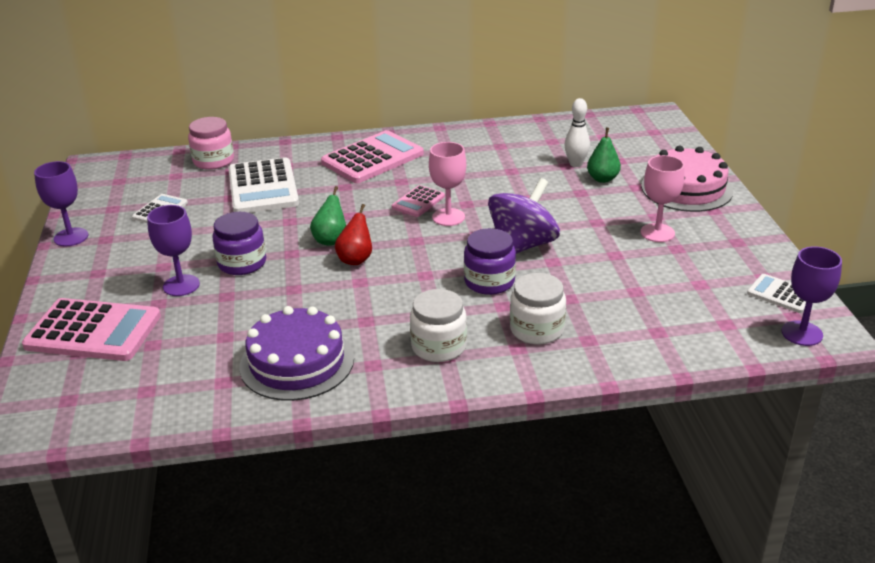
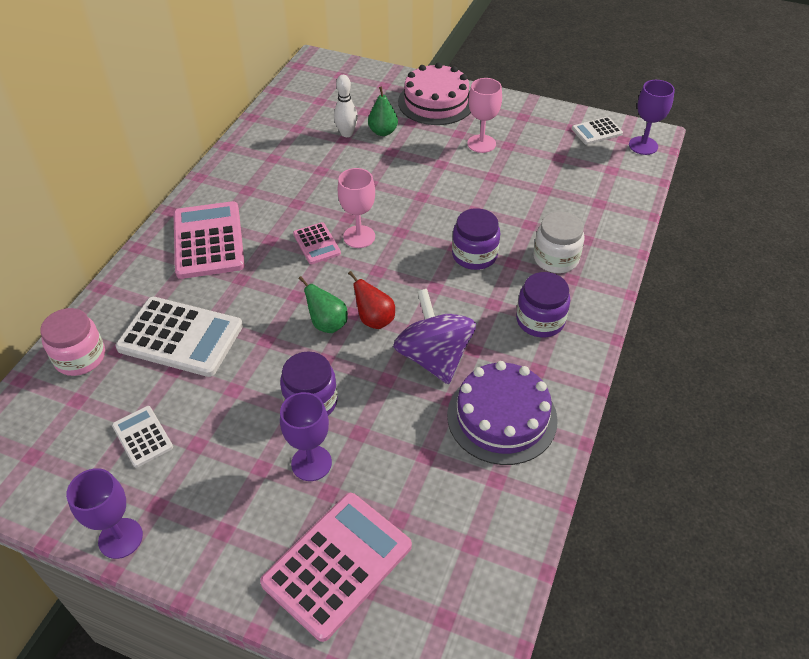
camera: 60 degrees left, 15 degrees up
(438, 346) = (540, 320): white jar -> purple jar
(522, 245) = (439, 215): purple spinning top -> purple spinning top (434, 357)

